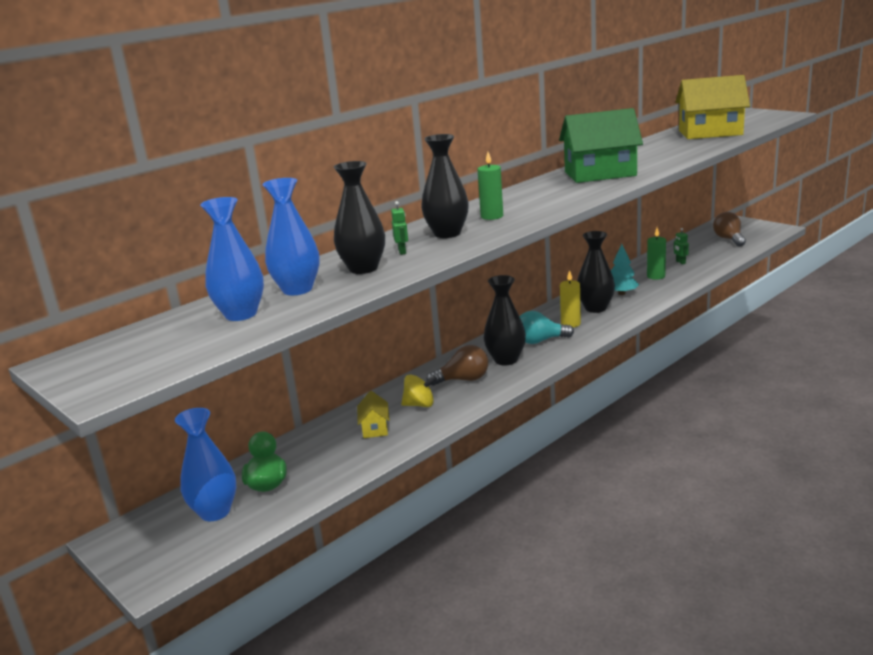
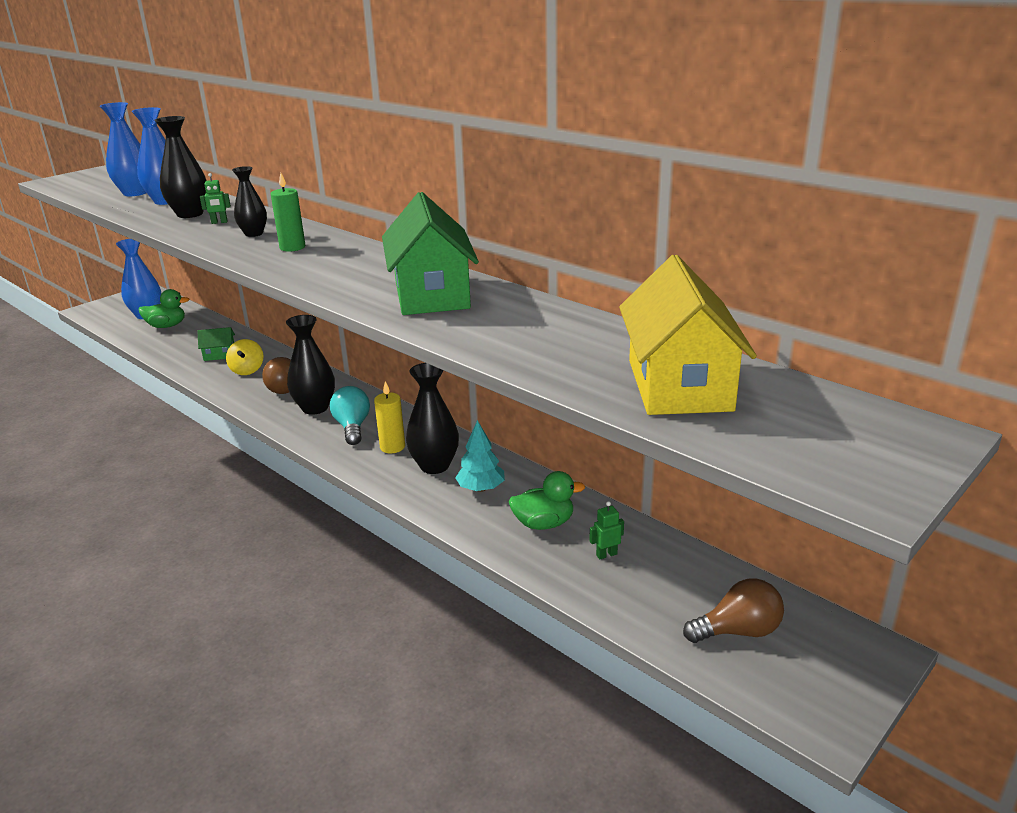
camera: 85 degrees right, 5 degrees up
(375, 428) = (219, 355): yellow house -> green house
(447, 233) = (254, 234): black vase -> black vase, size x0.65
(656, 276) = (543, 523): green candle -> green duck

